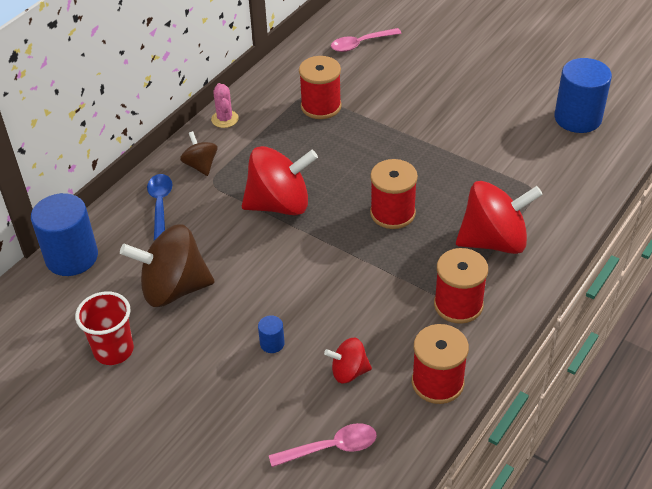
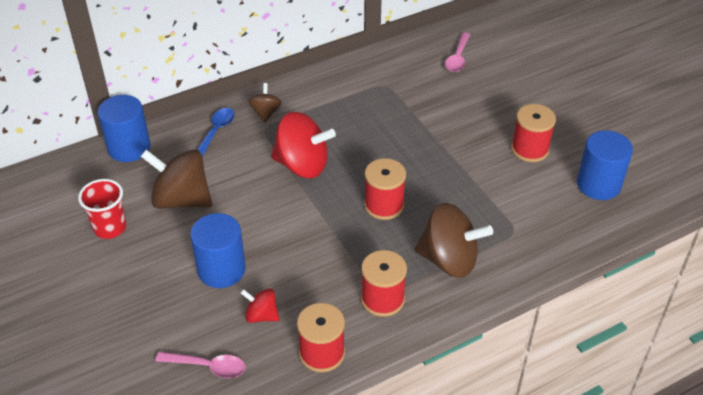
camera: 25 degrees right, 0 degrees up
(225, 119) = (308, 83): pink cactus -> none
(272, 343) = (221, 269): blue cylinder -> blue cylinder, size x2.32
(321, 106) = (389, 98): red spool -> red spool (530, 149)
(360, 44) = (458, 58): pink spoon -> pink spoon turned 75 degrees counterclockwise
(494, 241) = (449, 260): red spinning top -> brown spinning top

